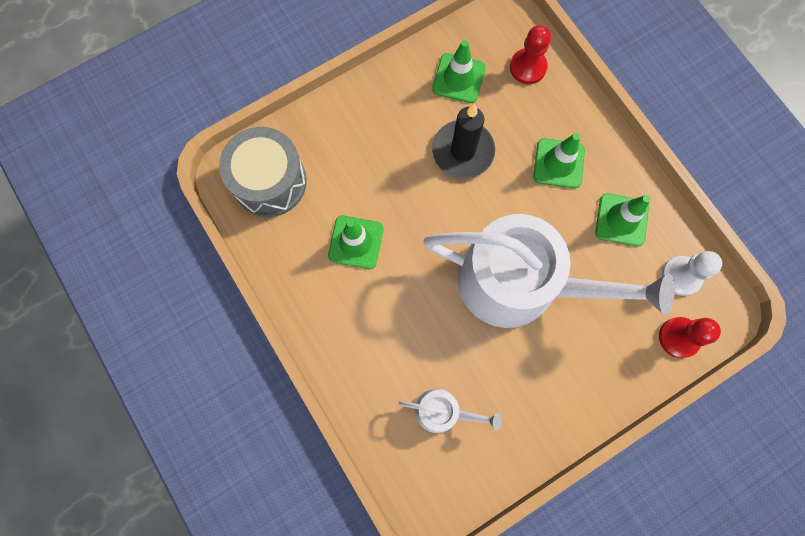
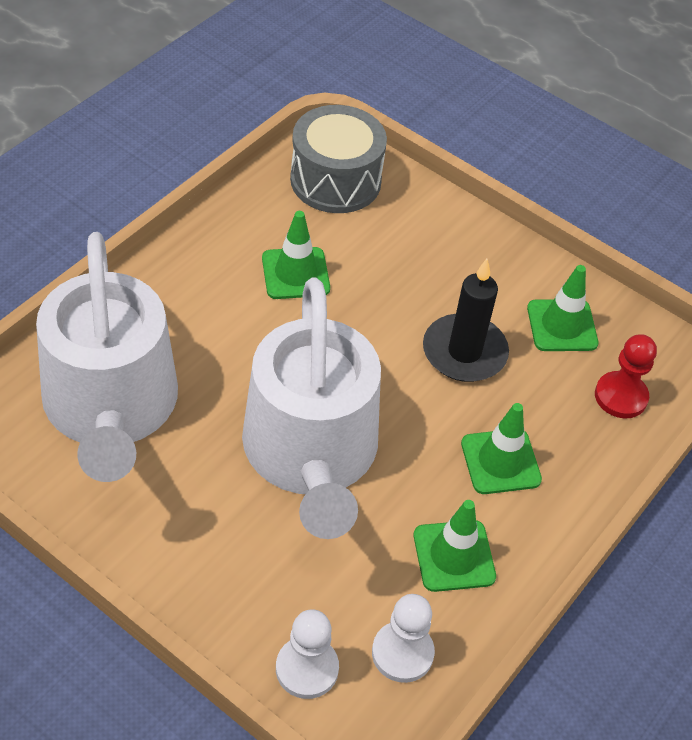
camera: 65 degrees right, 25 degrees down
(443, 411) = (111, 408): white watering can -> white watering can, size x2.34
(679, 337) = (307, 669): red pawn -> white pawn

